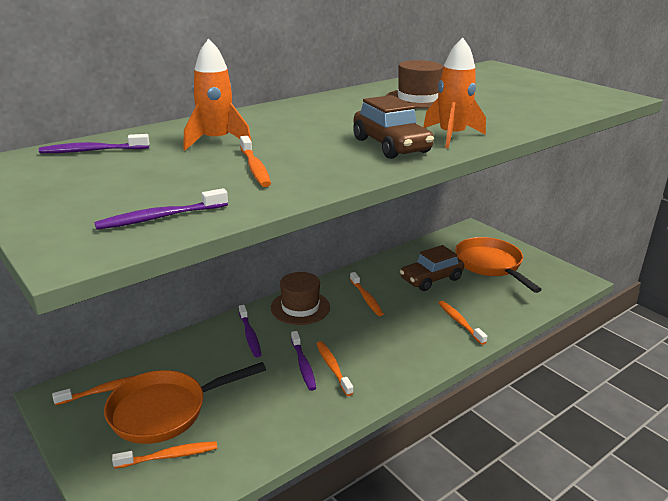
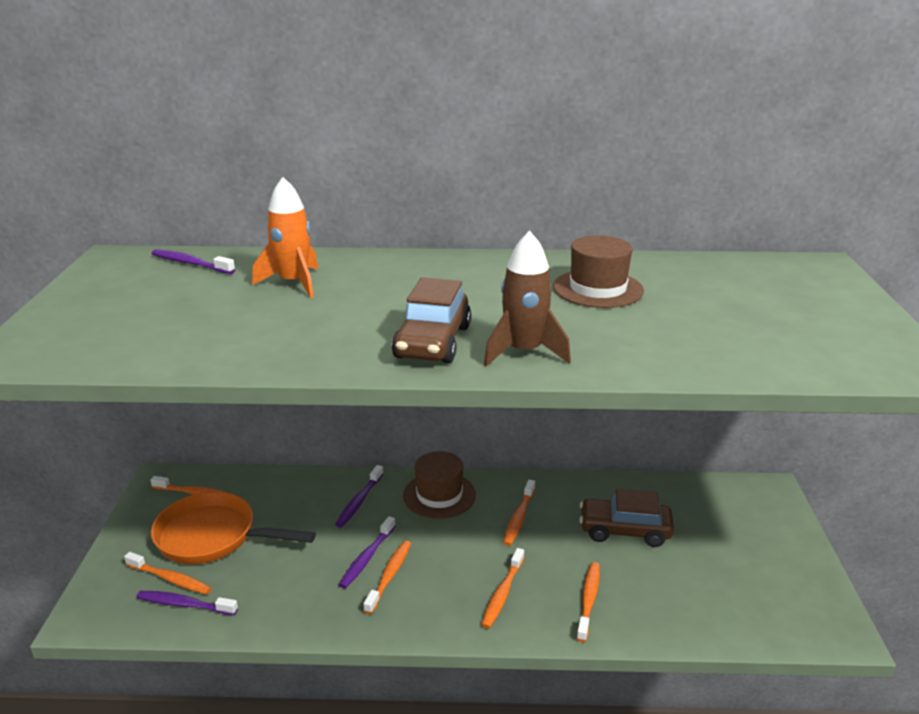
camera: 40 degrees right, 0 degrees up
(160, 217) = (109, 348): purple toothbrush -> purple toothbrush (184, 604)
(255, 168) = (264, 324): orange toothbrush -> orange toothbrush (502, 594)
(451, 136) = (524, 352): orange rocket -> brown rocket
(490, 265) = (730, 549): orange pan -> none

